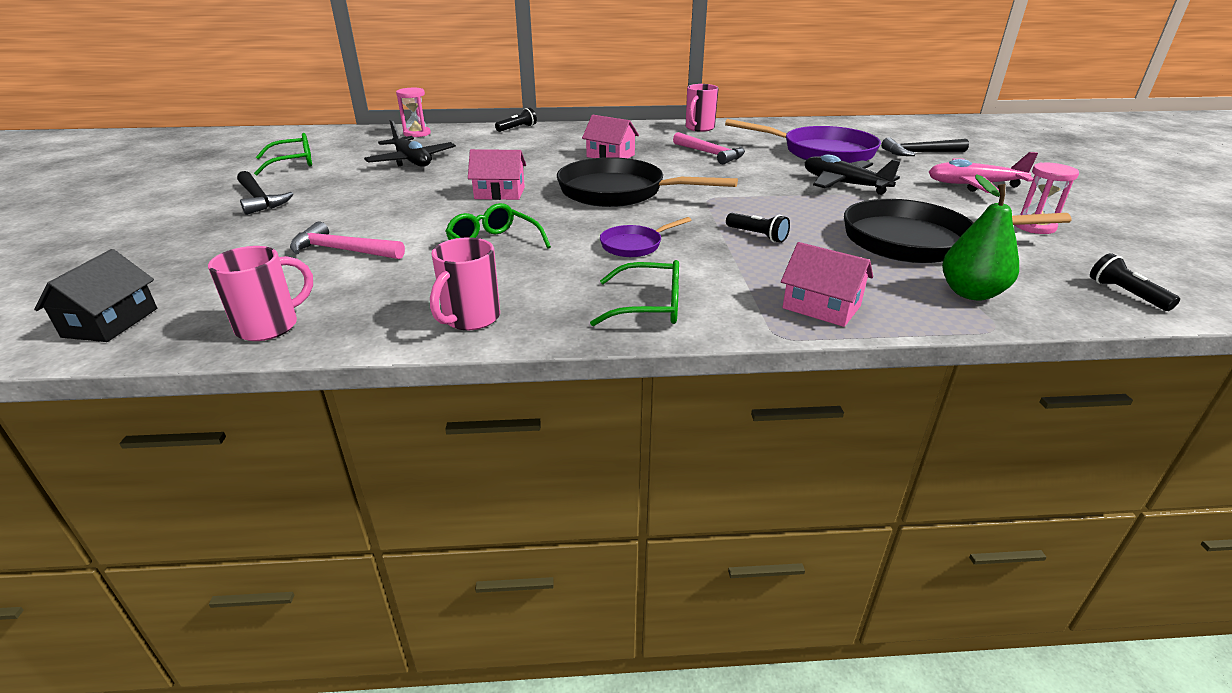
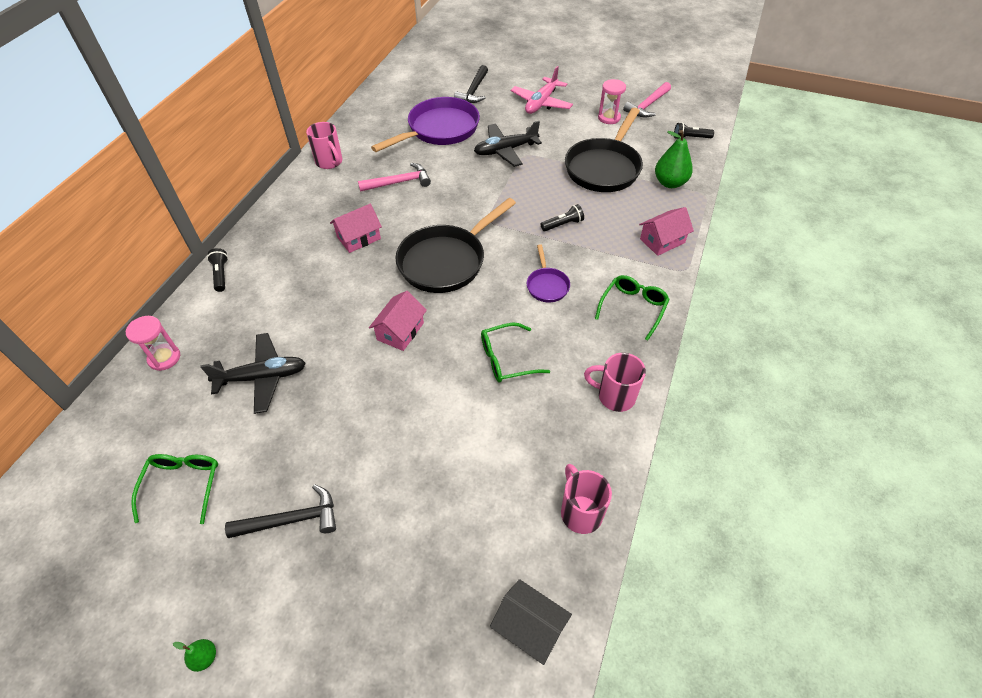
camera: 65 degrees left, 20 degrees up
(130, 201) = (205, 657): none -> green pear
(343, 250) = (465, 457): pink hammer -> pink hammer (647, 105)
(470, 319) = (614, 396): pink mug -> pink mug turned 150 degrees clockwise

